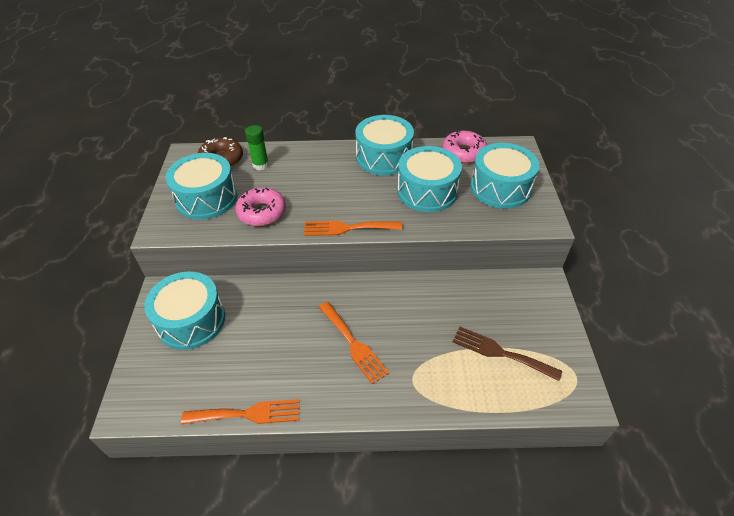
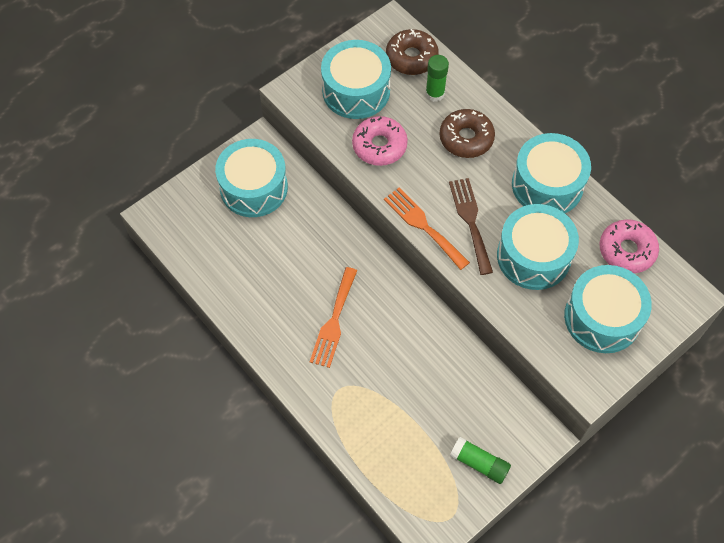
camera: 50 degrees right, 15 degrees up
(247, 414) = (215, 296): orange fork -> none
(309, 171) = (466, 138): none -> brown donut
(500, 352) = (424, 441): brown fork -> brown fork (470, 221)
(542, 331) = (479, 463): none -> green glue stick

